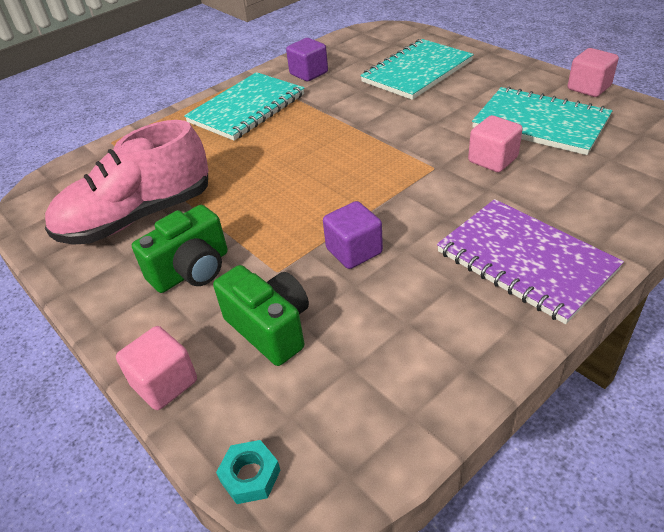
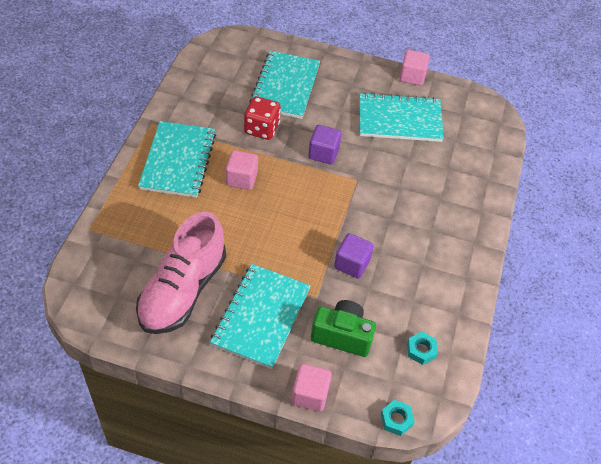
camera: 40 degrees left, 10 degrees up
(192, 270) = (261, 317): green camera -> turquoise notebook
(309, 73) = (199, 108): purple cube -> purple cube (323, 153)
(359, 100) = (262, 129): none -> red dice
(368, 392) = (421, 350): none -> turquoise nut
(492, 160) = (388, 162): pink cube -> pink cube (241, 179)
(525, 261) = (450, 236): purple notebook -> none

